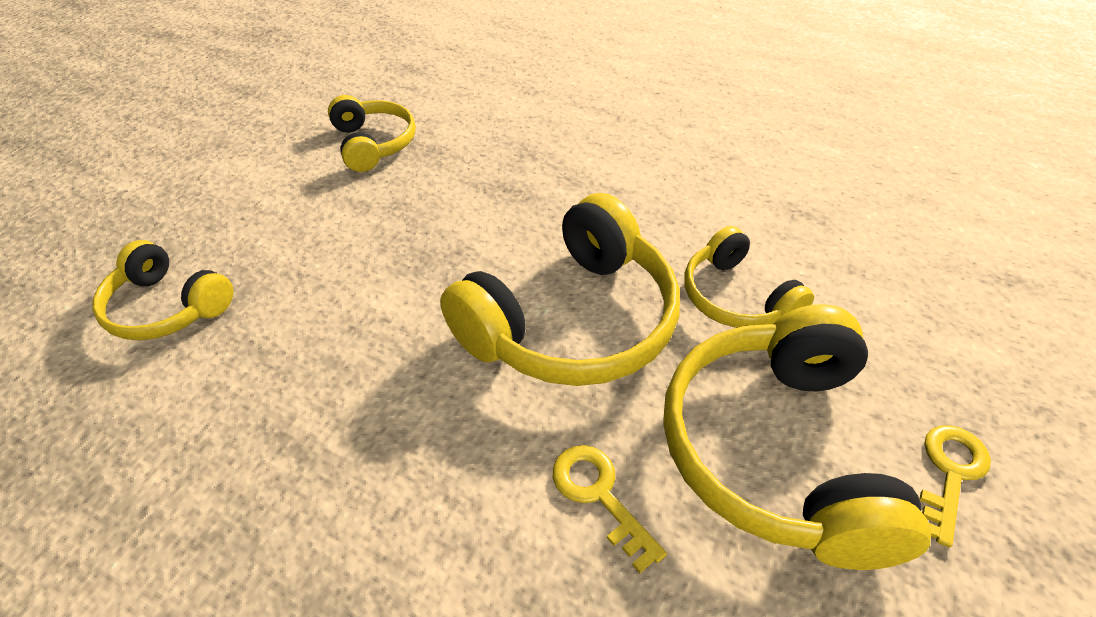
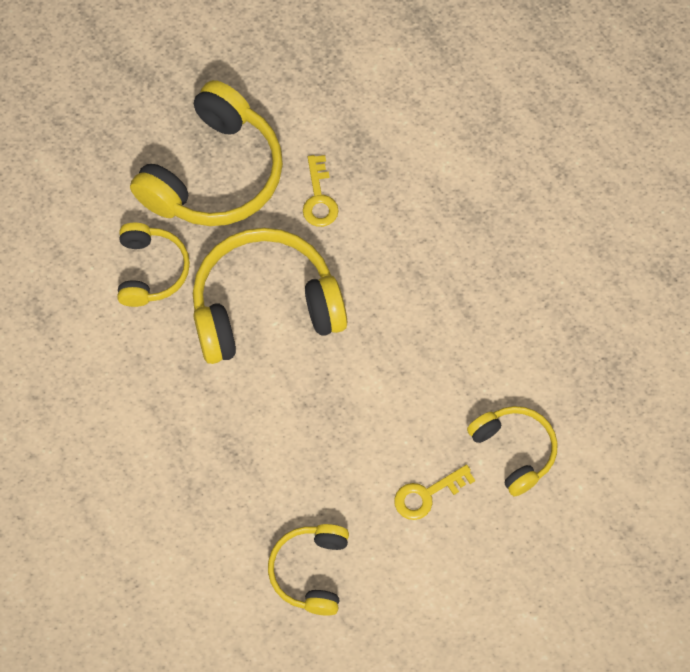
camera: 150 degrees left, 20 degrees up
(949, 474) = (141, 121): yellow key -> yellow key (427, 495)

